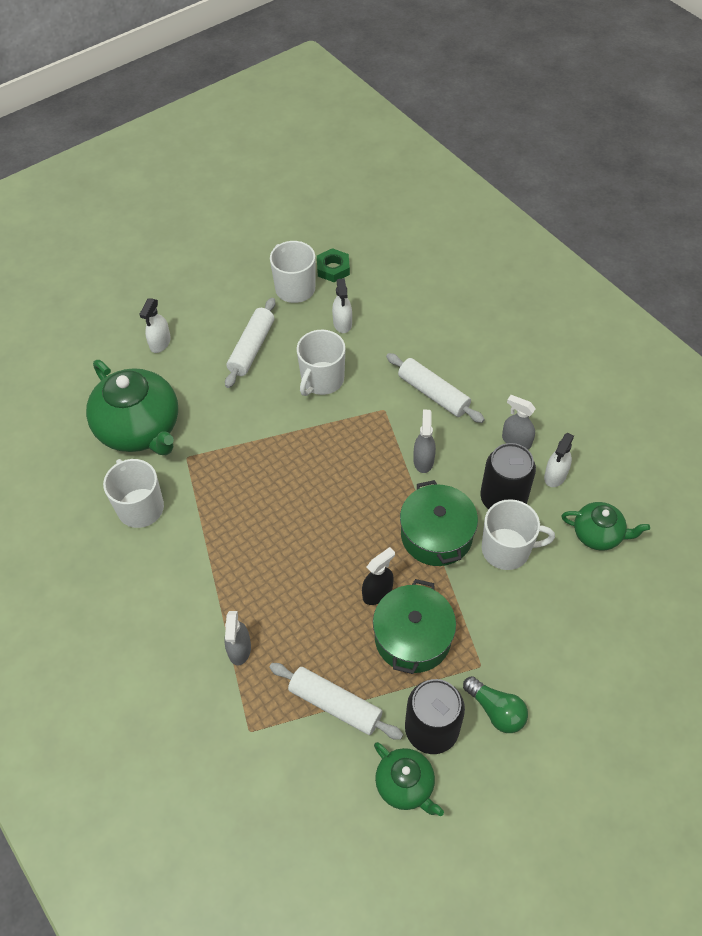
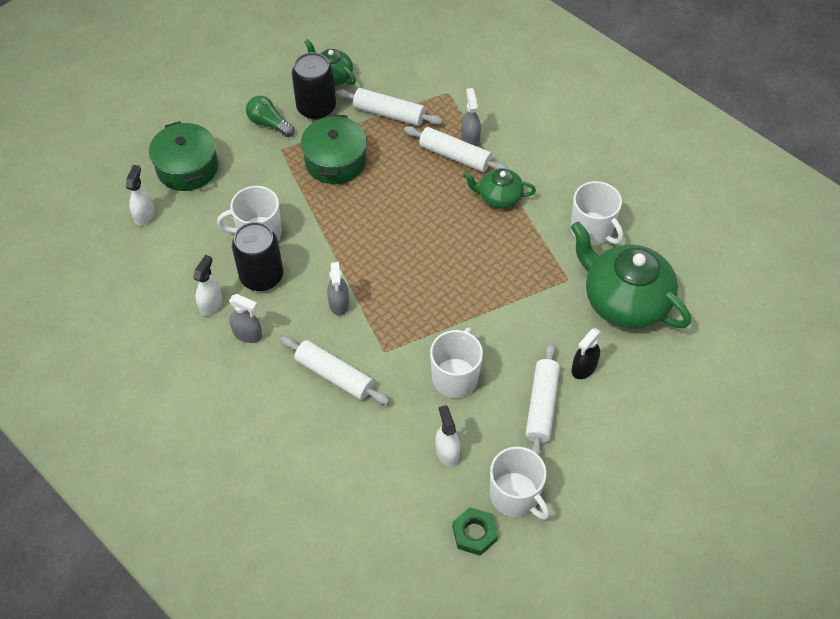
camera: 170 degrees right, 0 degrees up
(160, 343) = (645, 400): white spray bottle -> white spray bottle (144, 215)
(264, 625) = (455, 156): none -> white rolling pin
(377, 592) = (368, 188): black spray bottle -> black spray bottle (583, 368)
(436, 535) = (321, 238): green pot -> green pot (187, 168)
(598, 534) = (176, 256): green teapot -> green teapot (499, 197)

